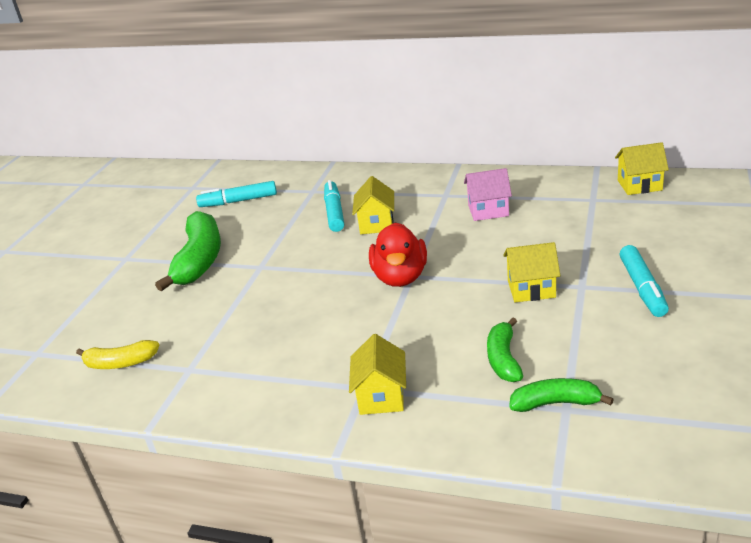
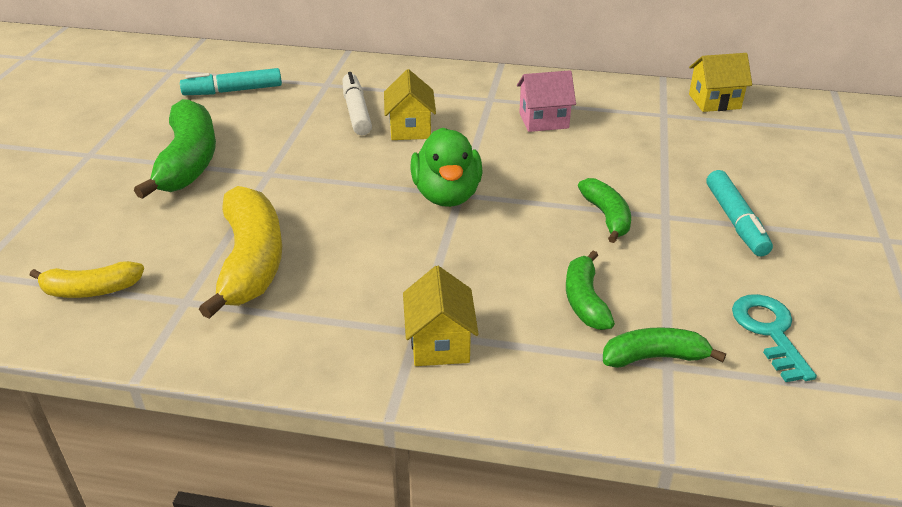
camera: 10 degrees left, 5 degrees up
(241, 337) = (251, 262): none -> yellow banana
(334, 212) = (356, 111): turquoise marker -> white marker
(400, 277) = (447, 195): red duck -> green duck
(531, 289) = (607, 217): yellow house -> green banana
(657, 380) = (769, 332): none -> turquoise key

